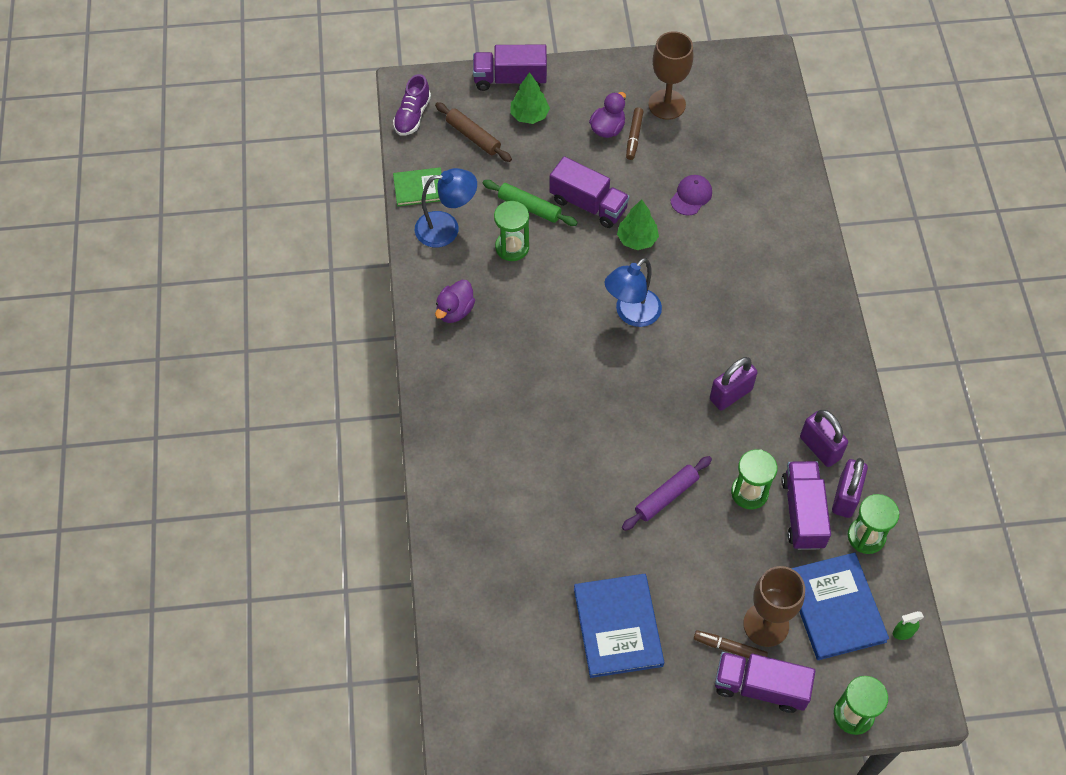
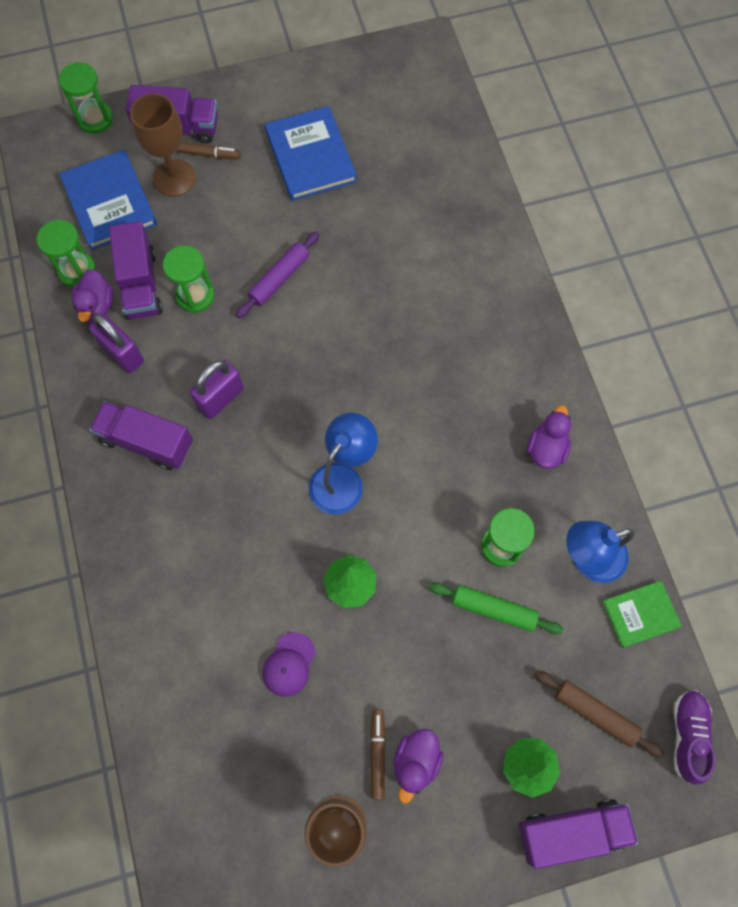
camera: 170 degrees right, 10 degrees up
(588, 204) = (420, 627): purple truck -> purple truck (147, 442)
(845, 497) = (96, 306): purple padlock -> purple duck
(903, 633) = (46, 190): green spray bottle -> none

